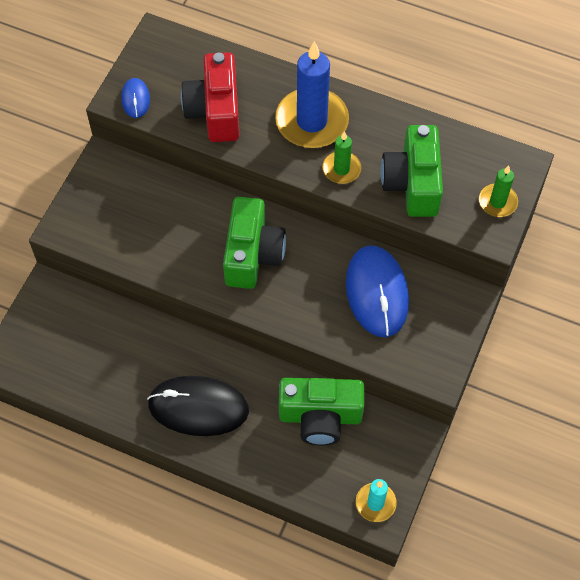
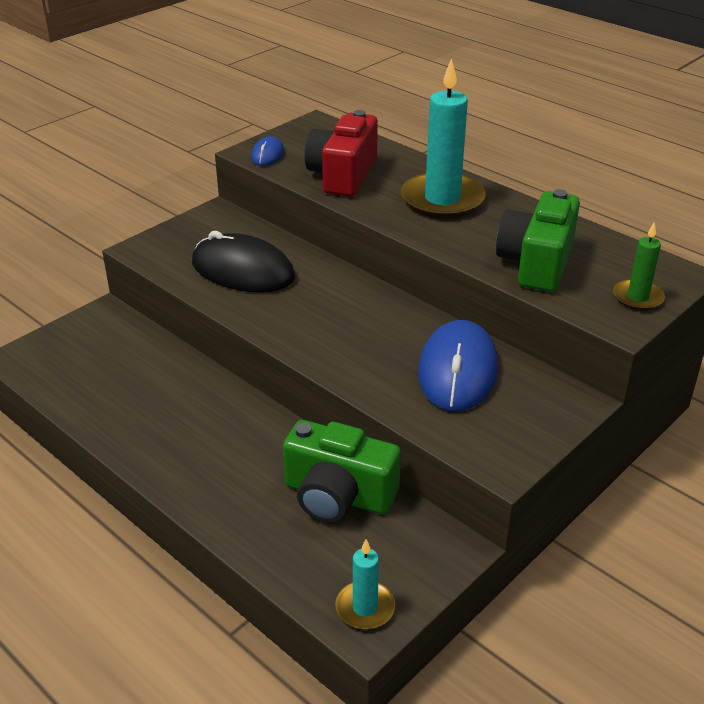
camera: 20 degrees right, 25 degrees down
(198, 407) = (196, 448): black mouse -> black mouse (243, 270)
(252, 254) = (328, 308): green camera -> none
(312, 121) = (442, 200): blue candle -> turquoise candle
(341, 169) = (457, 237): green candle -> none

